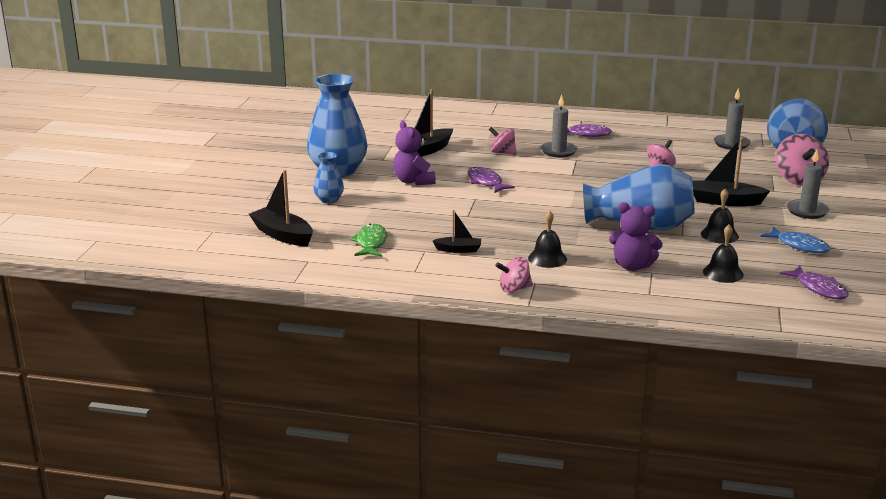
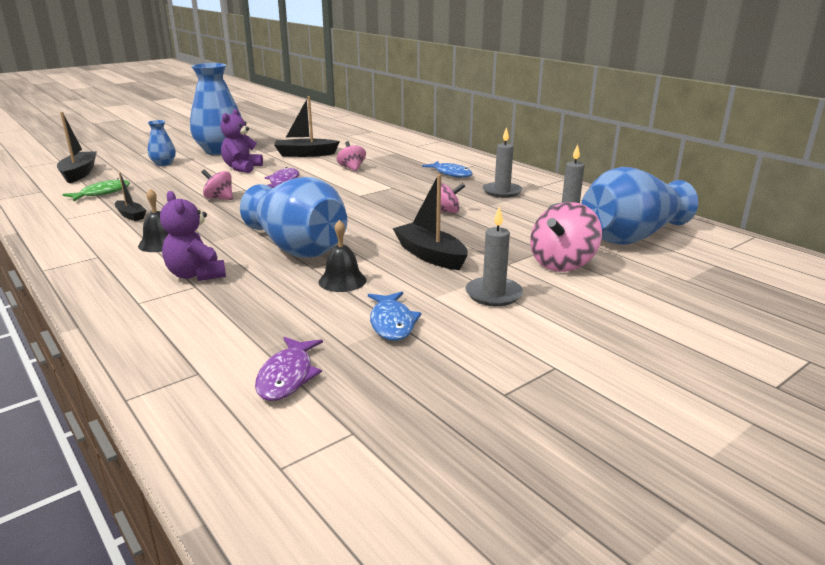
camera: 40 degrees right, 0 degrees up
(514, 289) = (73, 254): pink spinning top -> pink spinning top (219, 198)
(558, 151) = (395, 178): grey candle -> grey candle (502, 192)
(586, 134) = (451, 174): purple fish -> blue fish
(723, 273) = (246, 314): black bell -> none

